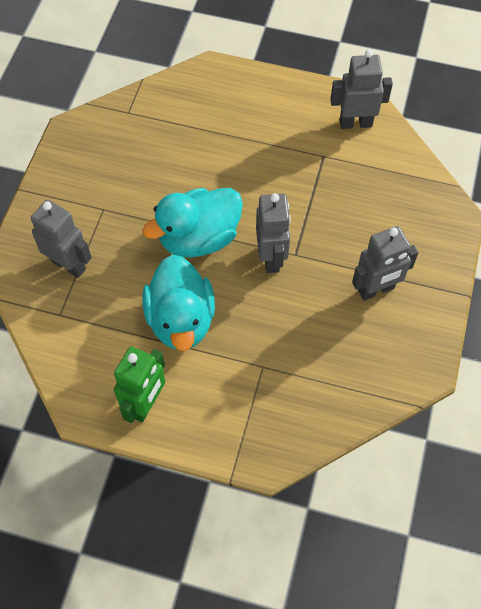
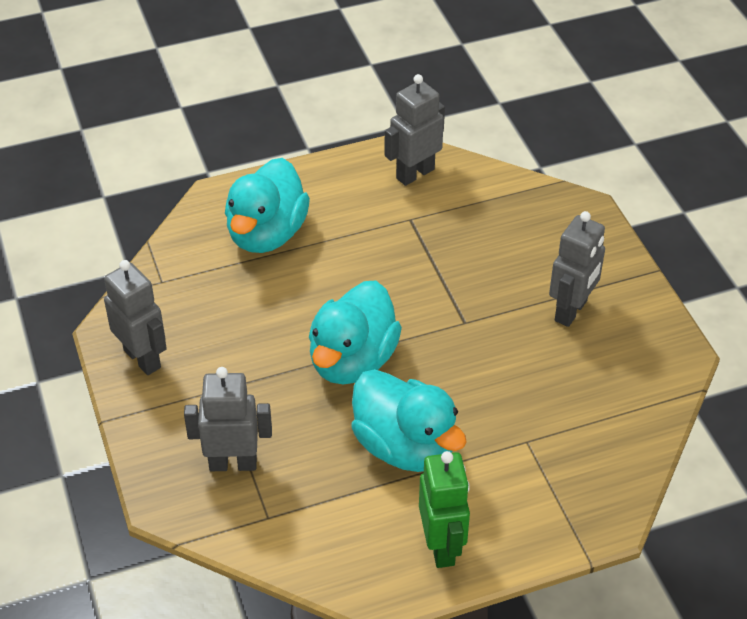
camera: 35 degrees left, 15 degrees down
(220, 114) = (267, 234): none -> turquoise duck
(271, 258) = (444, 338): grey robot -> grey robot (143, 358)

